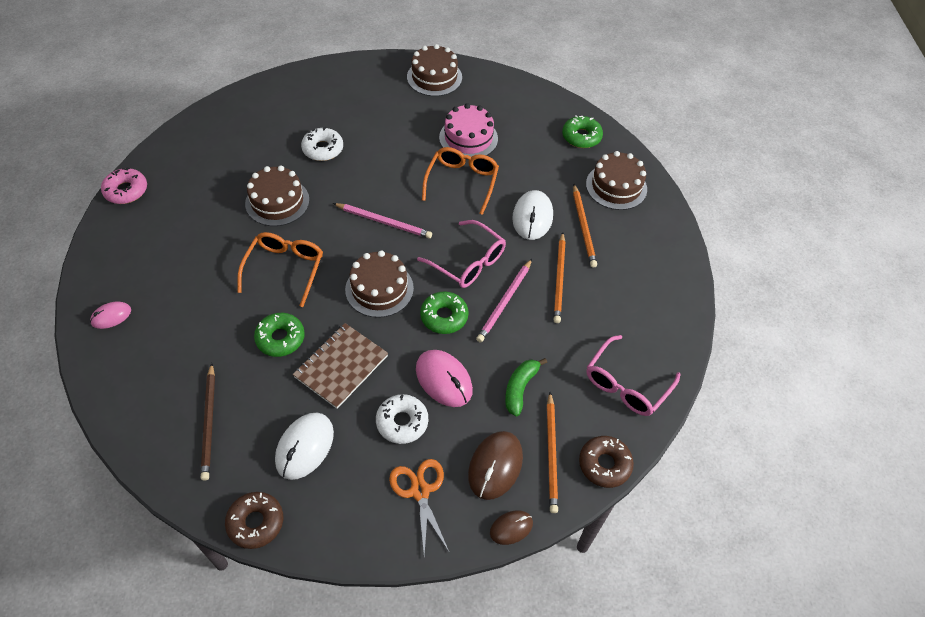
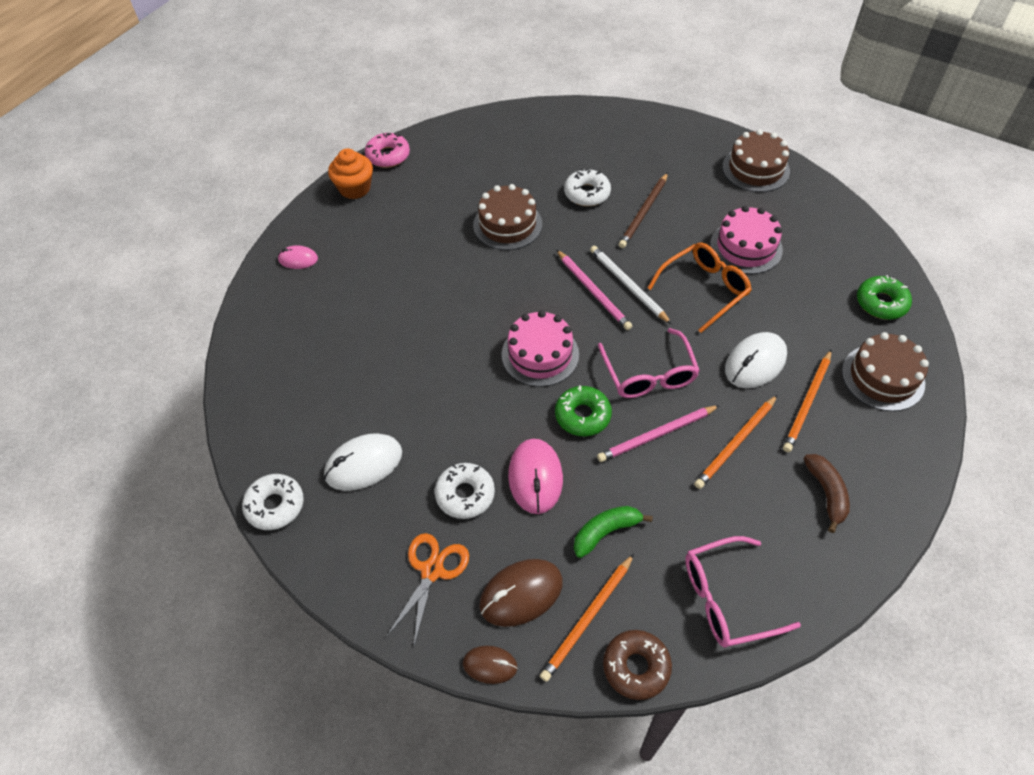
camera: 40 degrees right, 0 degrees up
(116, 232) = (355, 188): none -> orange cupcake
(209, 423) = (304, 395): brown pencil -> brown pencil (643, 212)
(256, 522) = (275, 505): brown donut -> white donut
(280, 338) = (416, 353): green donut -> none
(284, 270) = (467, 291): orange glasses -> none
(341, 366) = (450, 409): brown notebook -> none
(379, 289) = (540, 354): brown cake -> pink cake
(406, 205) = (628, 285): none -> white pencil
(636, 281) = (826, 493): none -> brown banana

